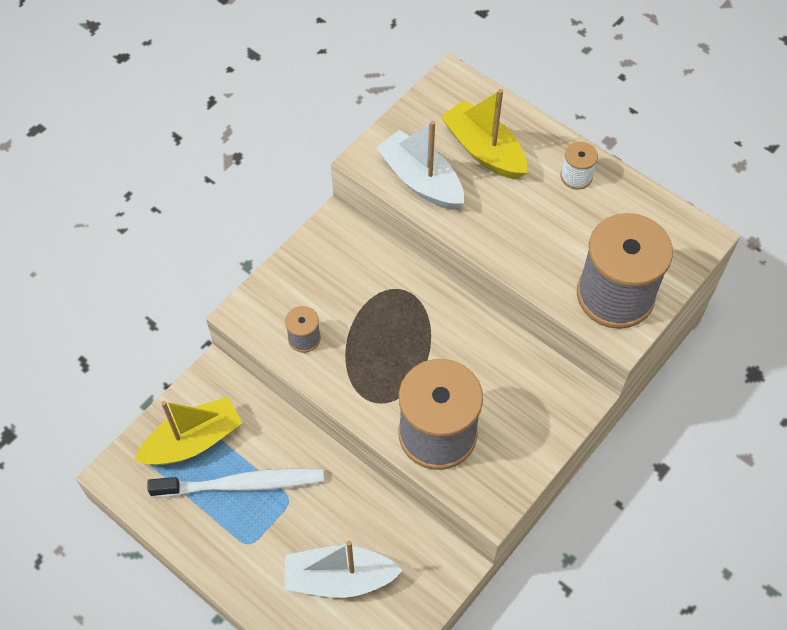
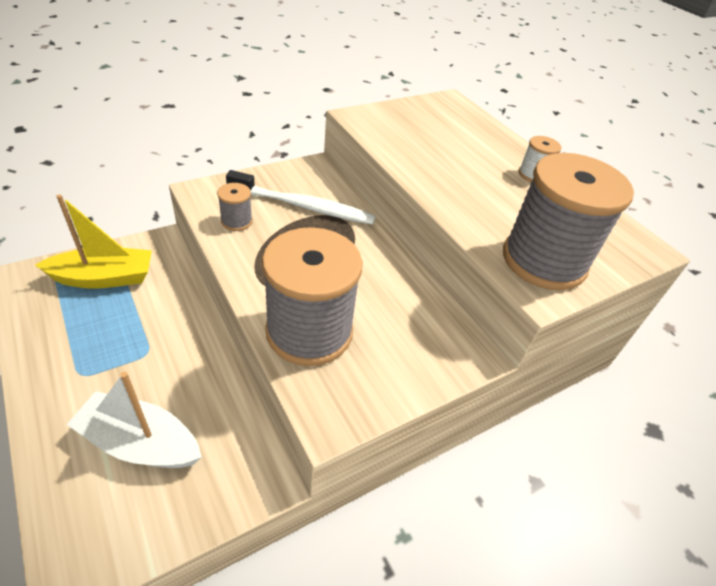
camera: 15 degrees right, 15 degrees down
(241, 484) = (116, 324): white toothbrush -> white toothbrush (303, 206)
(421, 180) = (393, 138): white boat -> none
(484, 150) = (457, 138): yellow boat -> none

